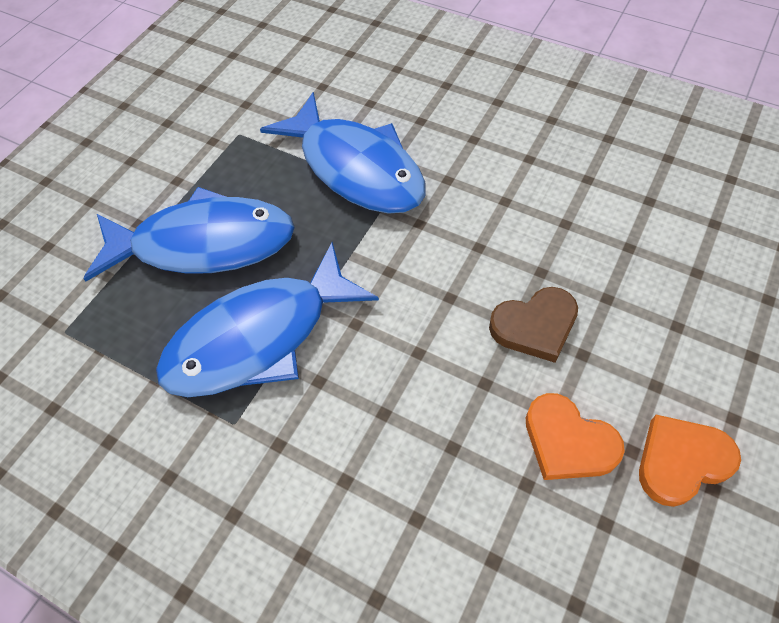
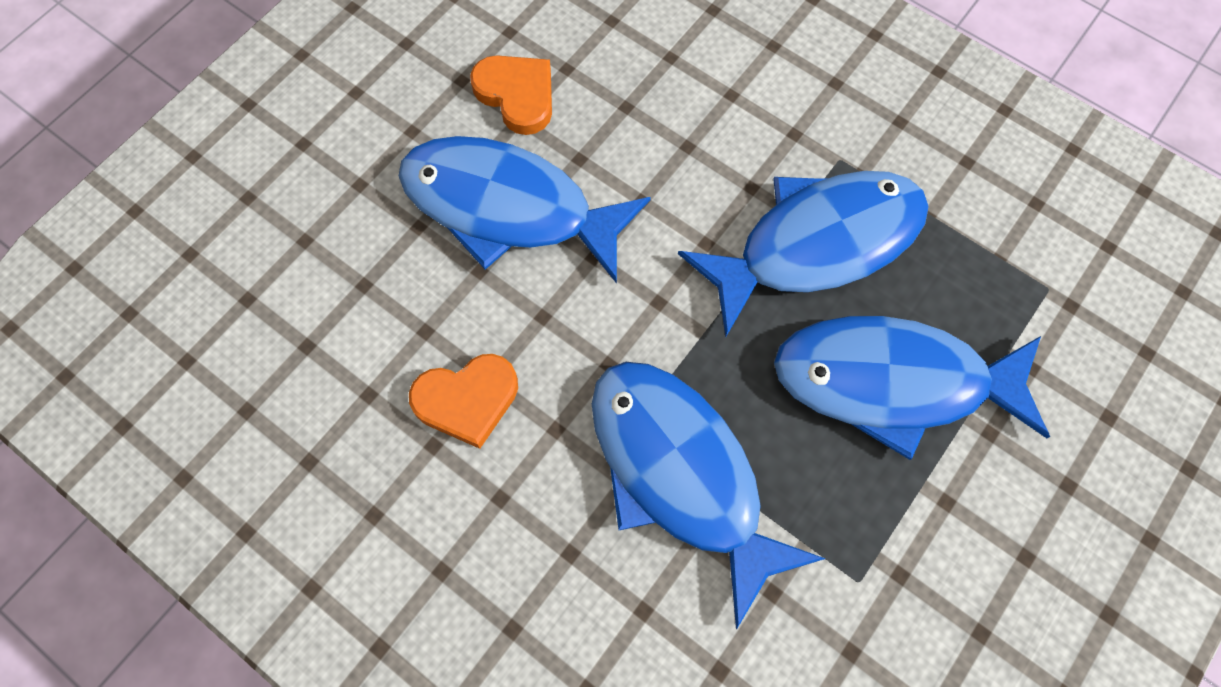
camera: 175 degrees left, 10 degrees up
(535, 326) = (509, 208): brown heart -> blue fish
(681, 461) = (422, 65): orange heart -> orange heart (467, 400)

